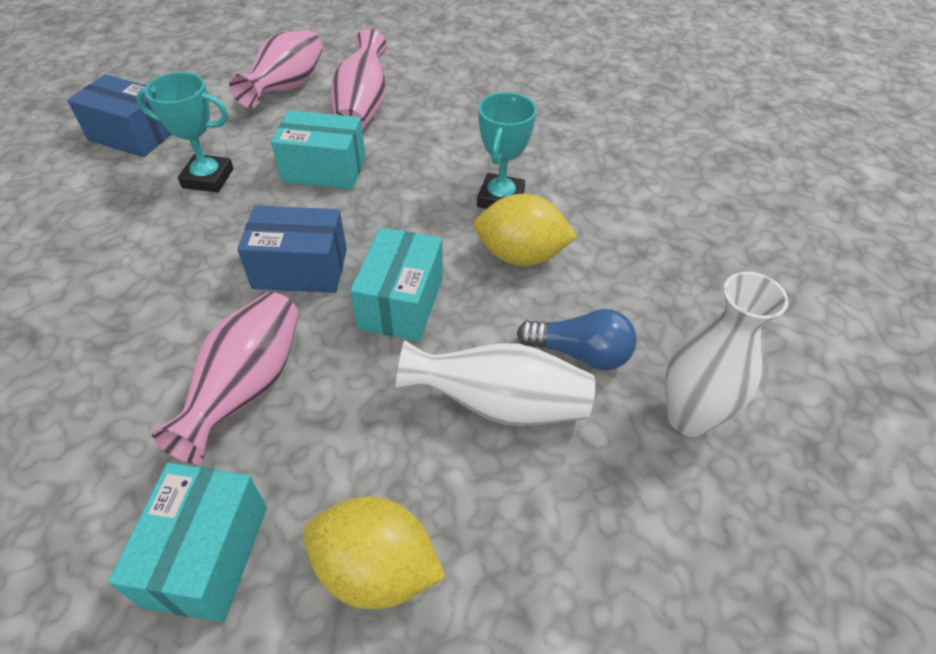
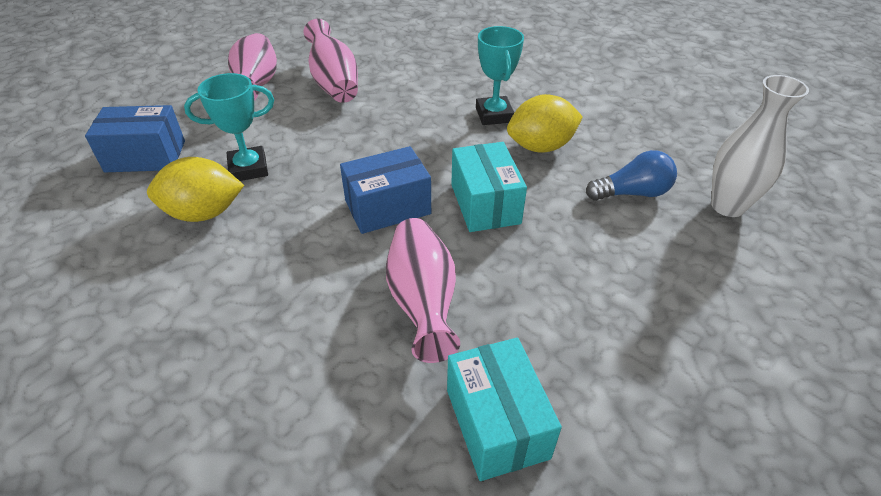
camera: 25 degrees left, 5 degrees down
(324, 169) = (342, 134): turquoise box -> none
(376, 569) = (623, 376): yellow lemon -> yellow lemon (204, 213)
(499, 404) = (609, 243): white vase -> none

